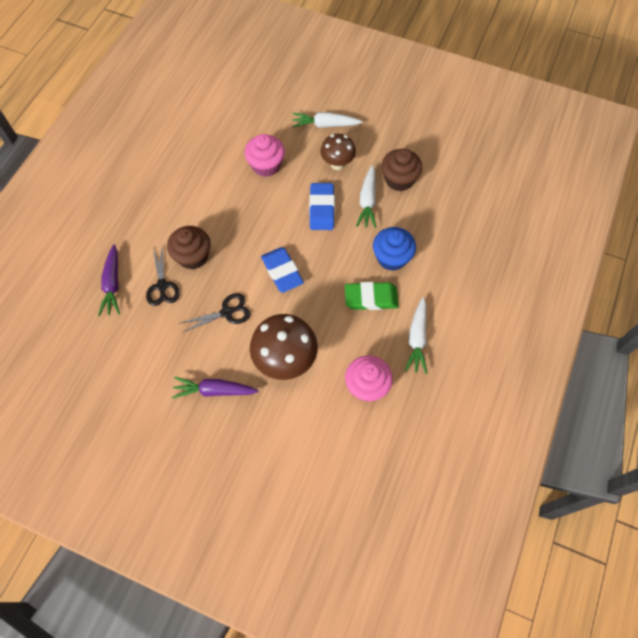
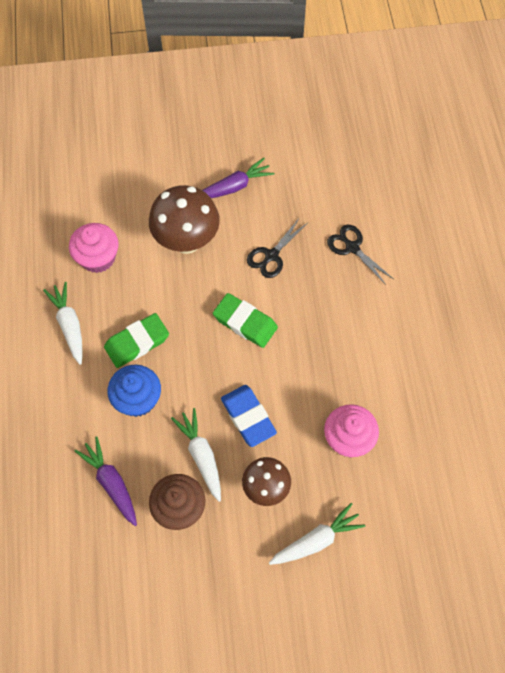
camera: 150 degrees right, 0 degrees up
(112, 284) = (399, 225): purple carrot -> purple carrot (111, 483)
(193, 256) = (346, 291): brown cupcake -> none
(282, 271) = (245, 322): blue eraser -> green eraser

